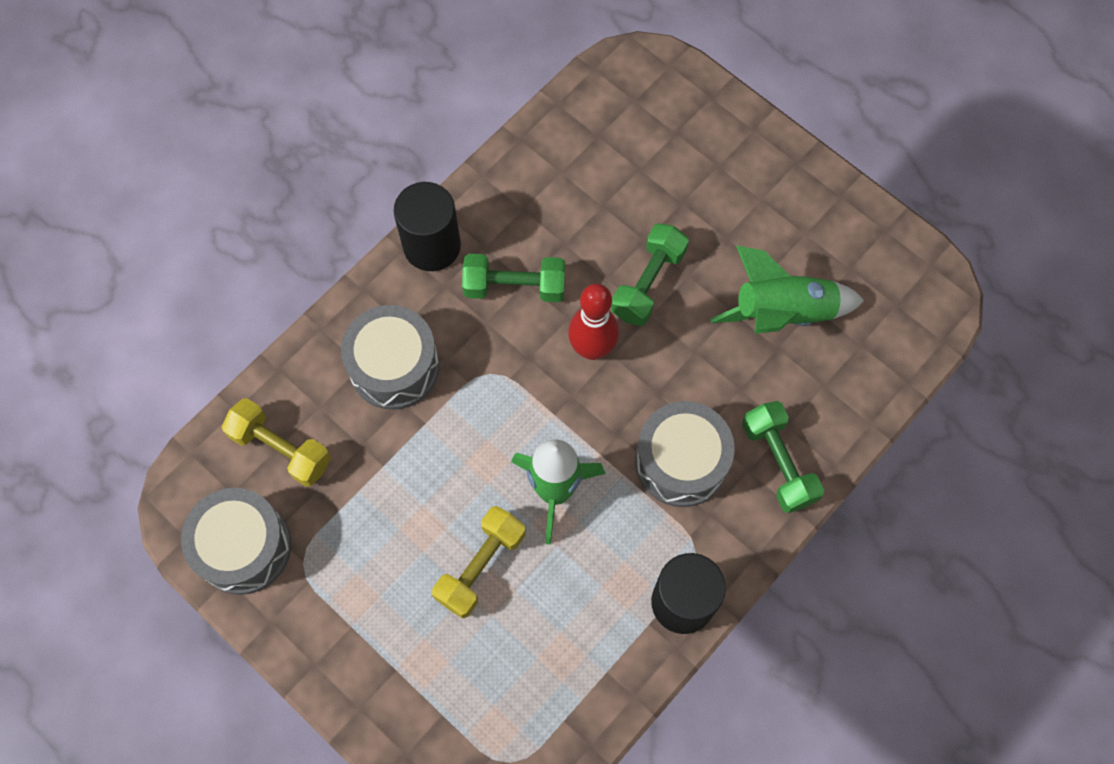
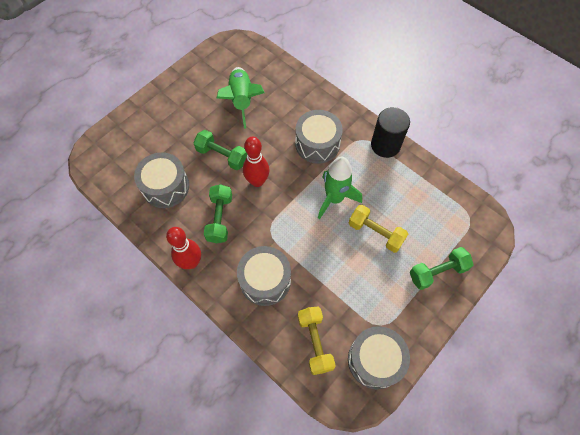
camera: 90 degrees left, 5 degrees down
(281, 448) = (315, 342): yellow dumbbell -> yellow dumbbell turned 45 degrees counterclockwise
(432, 246) = (191, 262): black cylinder -> red bowling pin
(579, 192) = (165, 187): none -> grey drum
(778, 463) = (316, 106): green dumbbell -> green dumbbell (437, 272)

